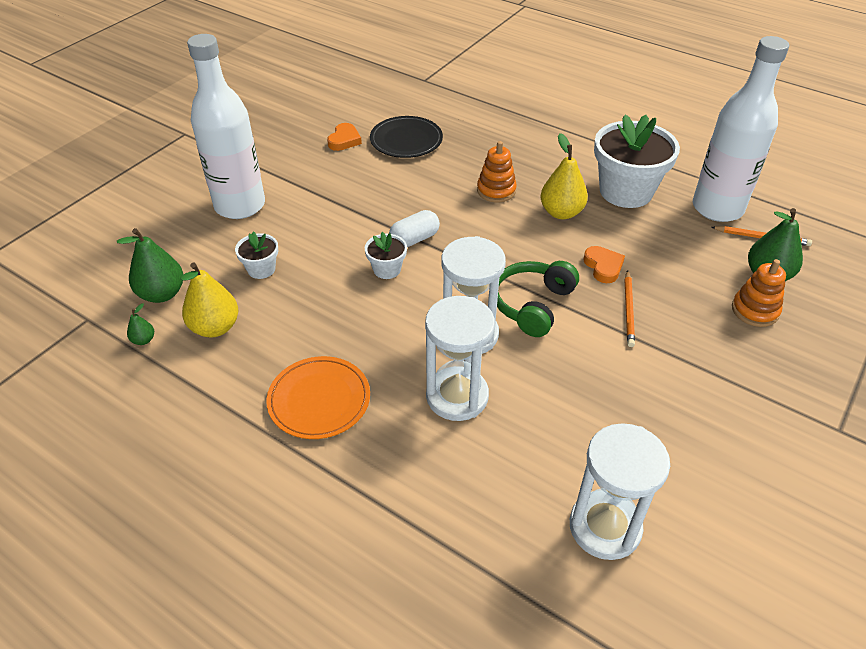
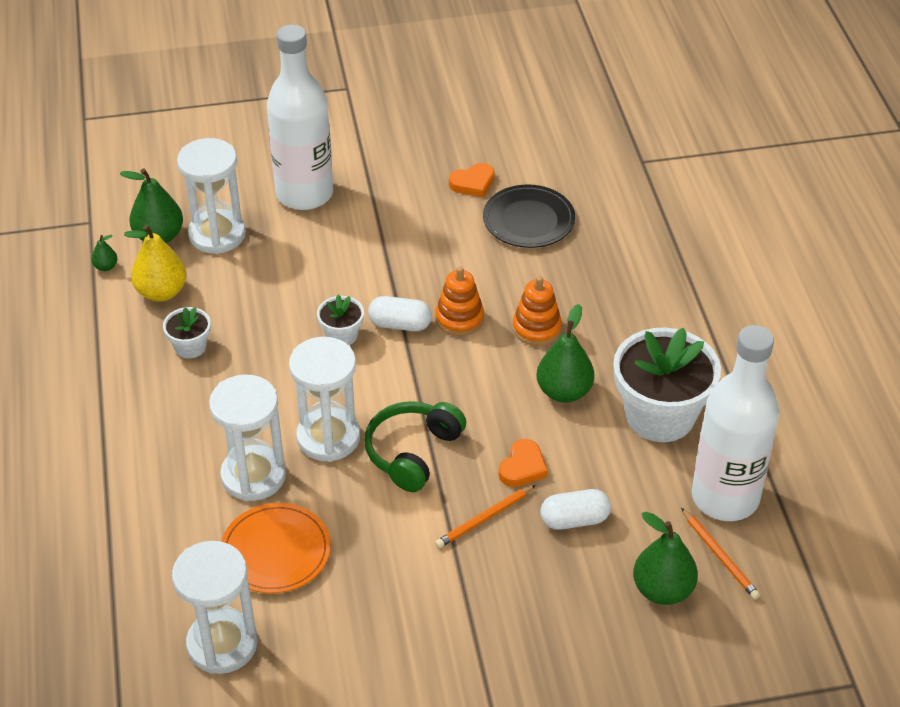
camera: 45 degrees right, 0 degrees up
(208, 265) = (217, 234): none -> white hourglass
(261, 269) = (250, 266): white flower pot -> white flower pot (190, 347)
(319, 400) = (160, 402): orange plate -> orange plate (275, 551)
(532, 304) = (412, 452): green headphones -> green headphones turned 45 degrees counterclockwise
(561, 212) = (564, 391): yellow pear -> green pear
(672, 273) = (574, 520): none -> white capsule
(755, 310) = (595, 606): orange stacking toy -> orange stacking toy (459, 319)

